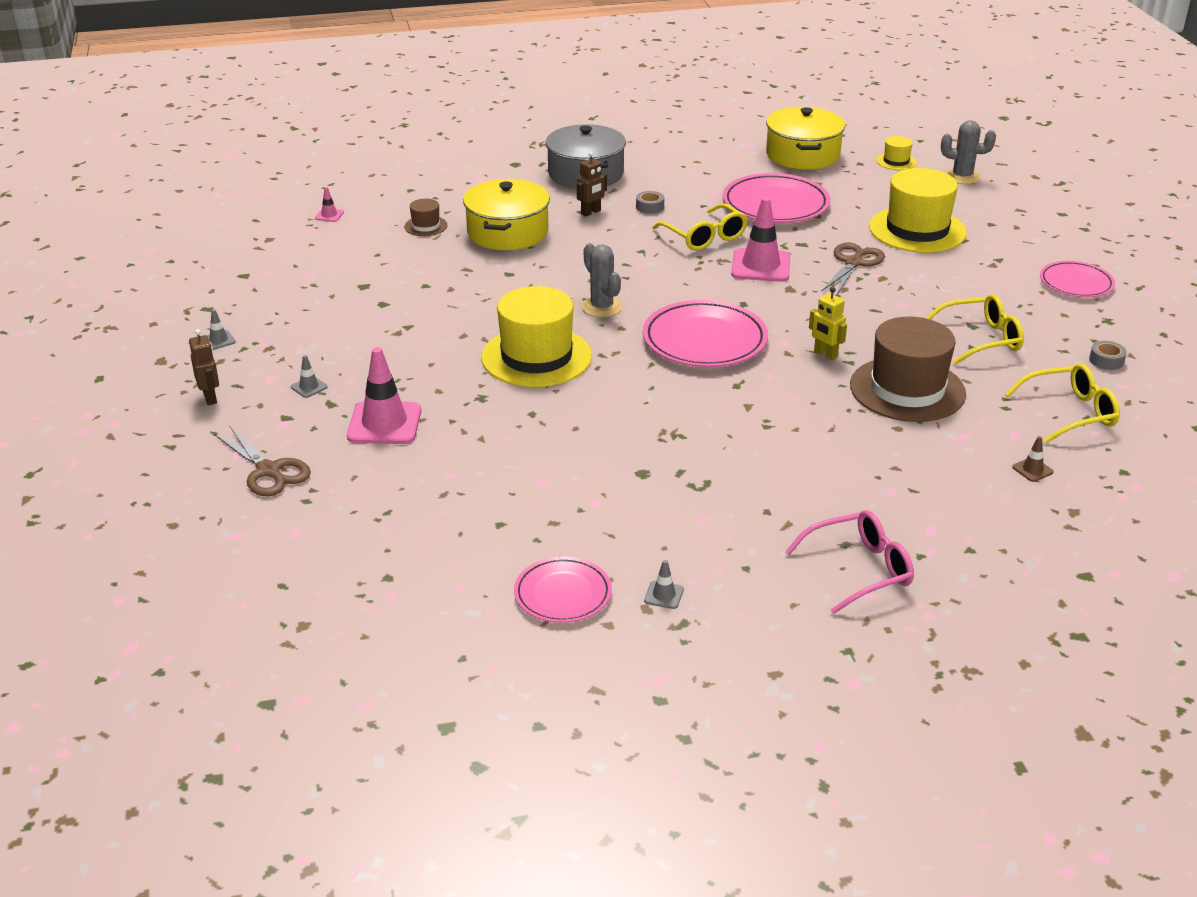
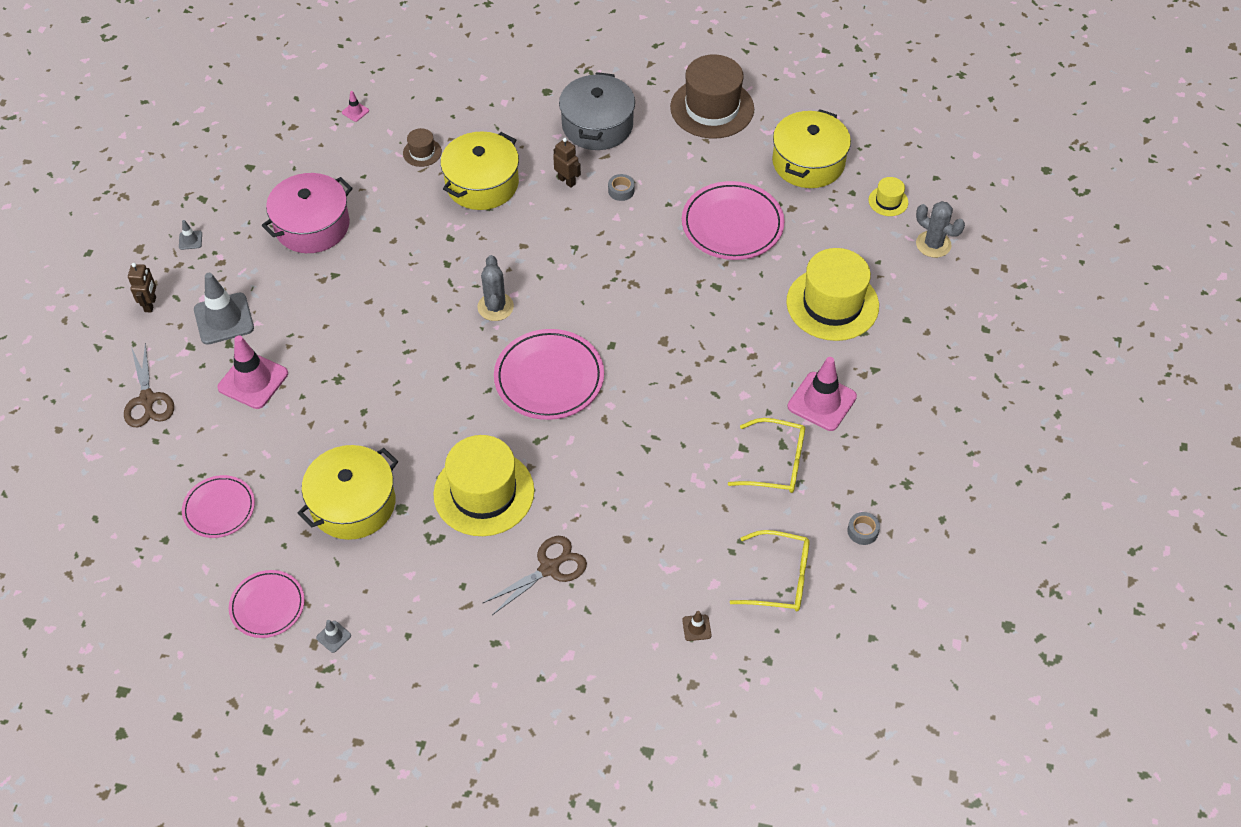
camera: 25 degrees right, 20 degrees up
(309, 387) = (224, 319): grey traffic cone -> grey traffic cone, size x2.27
(352, 299) = (312, 226): none -> pink pot
(536, 357) = (407, 348): yellow hat -> yellow hat (484, 492)
(586, 484) = (353, 504): none -> yellow pot
(591, 212) = (567, 181): brown robot -> brown robot turned 120 degrees counterclockwise
(705, 237) = (640, 247): yellow glasses -> none
(760, 266) = (660, 303): pink traffic cone -> pink traffic cone (822, 401)
(825, 354) = (633, 432): yellow robot -> none
(853, 263) = (742, 327): brown scissors -> brown scissors (549, 568)
(859, 570) = (486, 672): pink glasses -> none
(907, 389) = (668, 499): brown hat -> brown hat (712, 108)
(1076, 283) = (918, 426): pink plate -> pink plate (219, 509)

